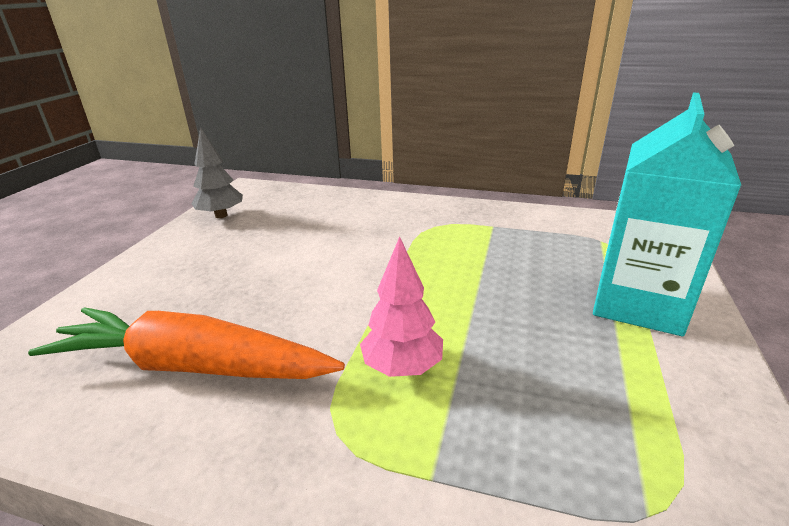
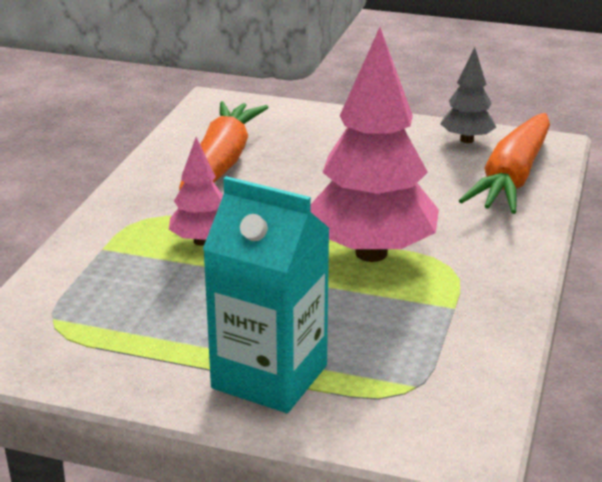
camera: 90 degrees right, 0 degrees up
(297, 201) = (512, 177): none -> orange carrot
(418, 258) = (371, 253): none -> pink tree

